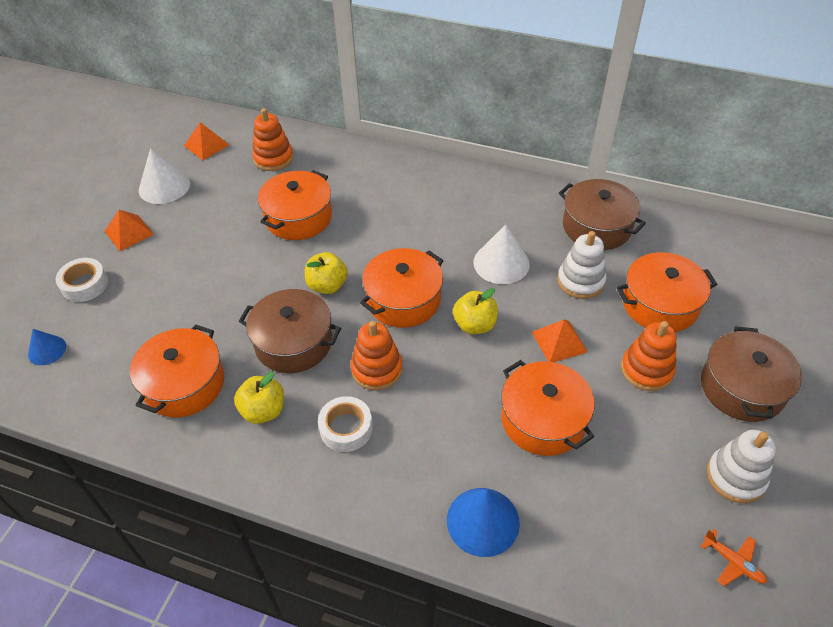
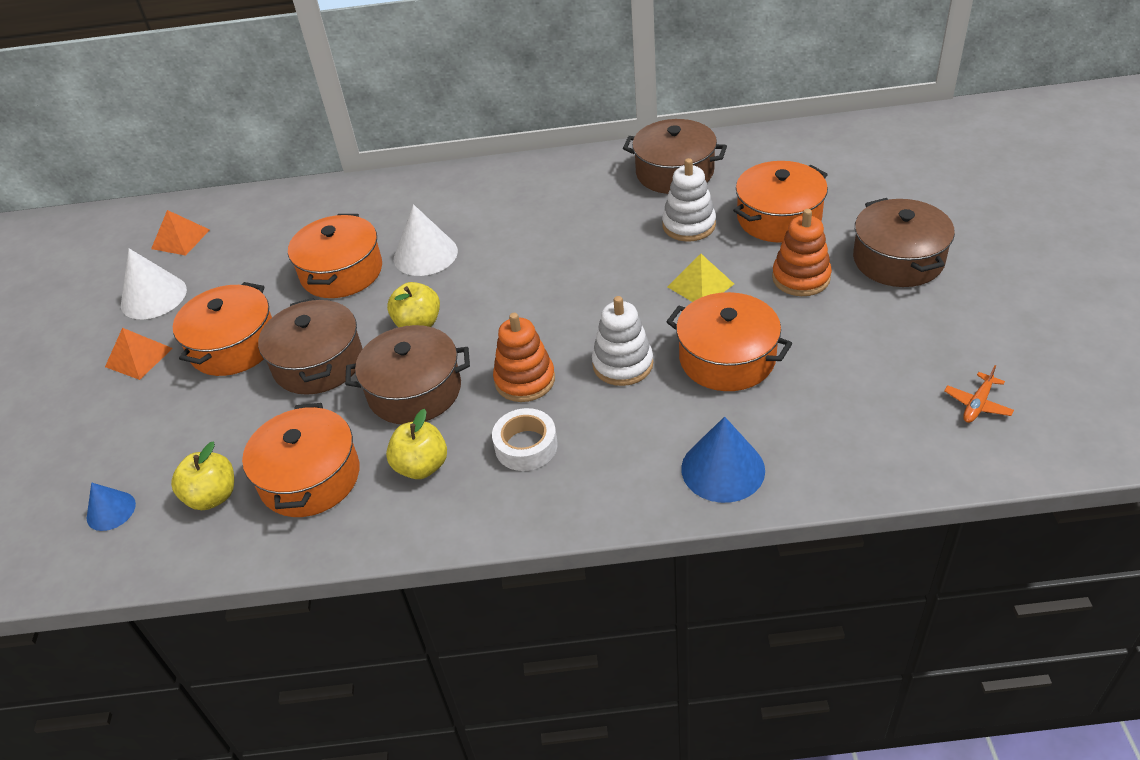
camera: 20 degrees left, 5 degrees down
(85, 284) = (116, 428): white tape -> none
(241, 289) = (318, 363): none -> brown pot
(273, 158) = (273, 225): orange stacking toy -> none
(403, 299) = (513, 307): orange pot -> orange pot (234, 345)
(475, 325) = (604, 302): yellow apple -> yellow apple (213, 496)
(501, 263) = (597, 237): white cone -> white cone (425, 254)
(559, 341) = (700, 285): orange pyramid -> yellow pyramid
(733, 562) = (977, 404): orange plane -> orange plane turned 105 degrees clockwise
(735, 477) = (937, 334): white stacking toy -> white stacking toy (623, 364)

